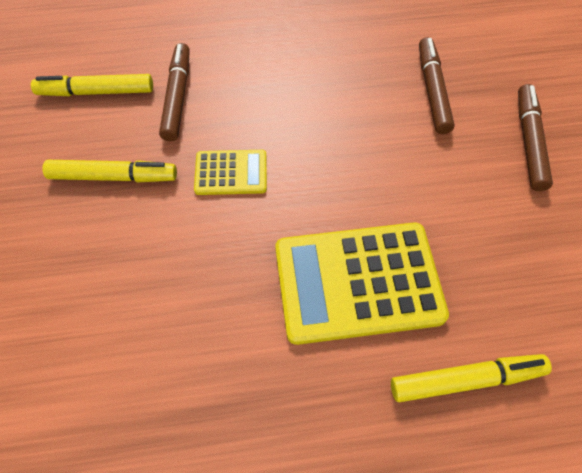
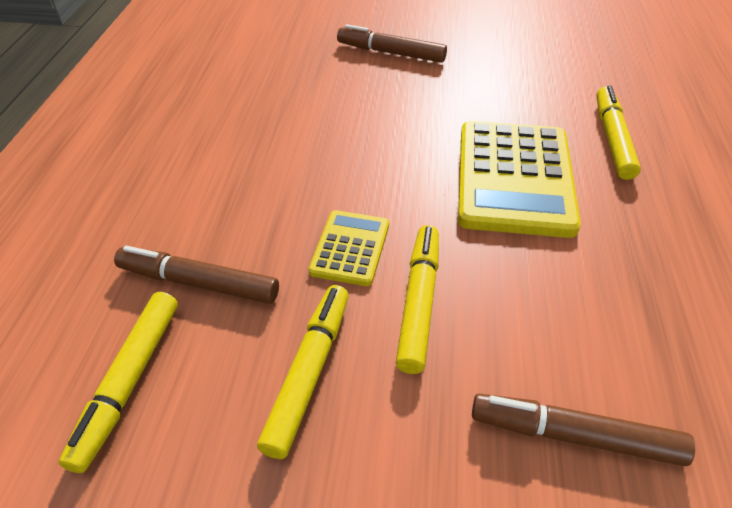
camera: 75 degrees left, 15 degrees down
(185, 229) = (419, 302): none -> yellow marker
(432, 90) = (306, 86): brown marker -> brown marker (574, 435)

